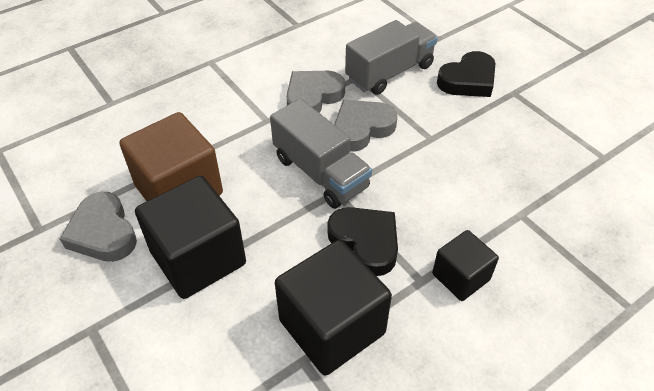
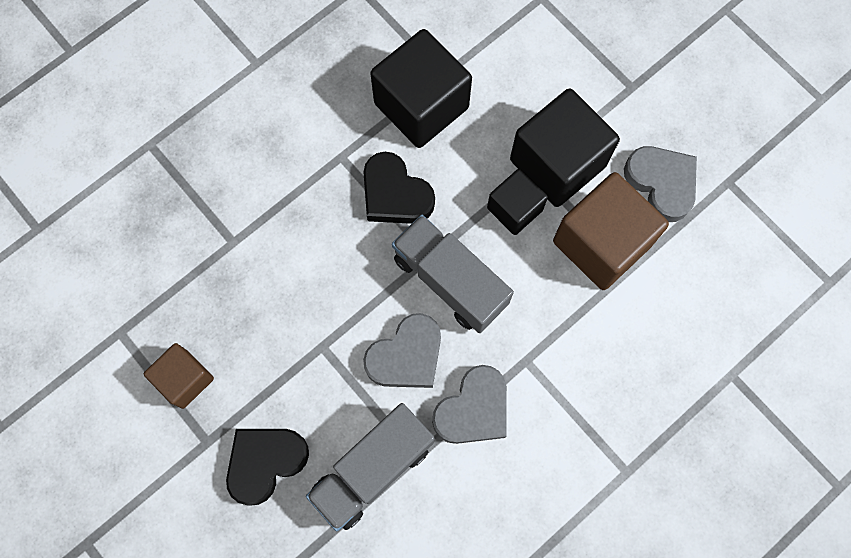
camera: 175 degrees right, 25 degrees up
(460, 277) = (303, 163): black cube -> black cube (514, 209)
(540, 126) = (185, 379): none -> brown cube

